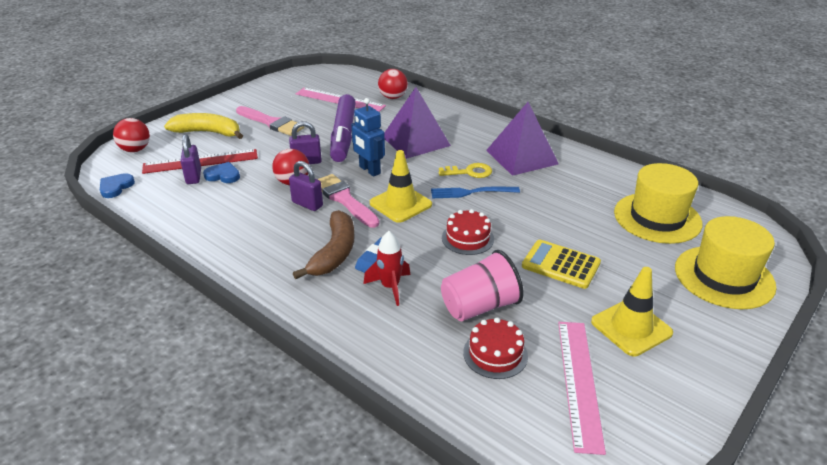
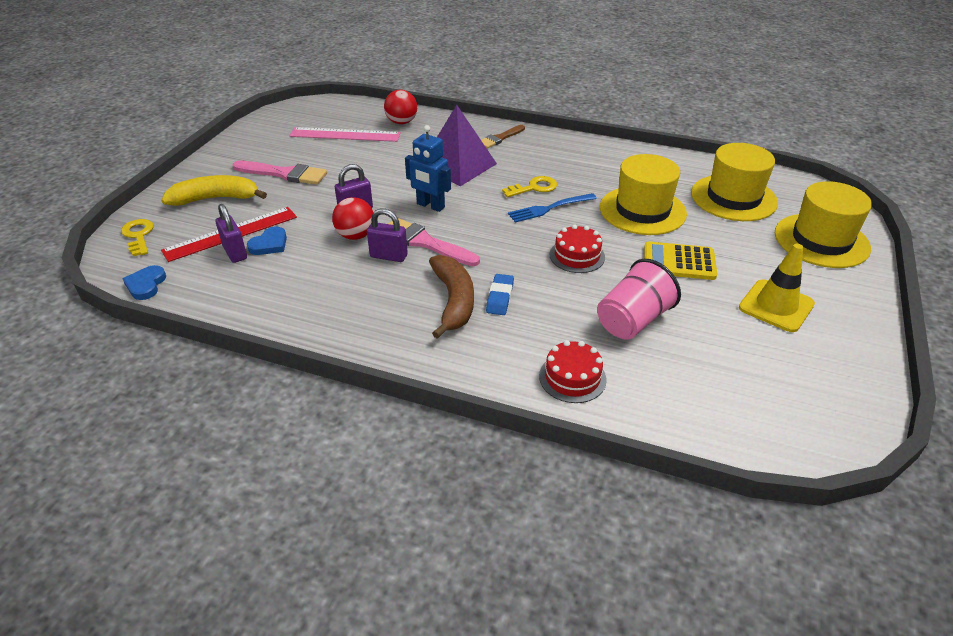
camera: 20 degrees left, 5 degrees up
(135, 150) = (138, 236): red ball -> yellow key
(223, 175) = (269, 244): blue heart -> blue heart turned 135 degrees clockwise
(343, 135) = (376, 173): purple marker -> none
(390, 287) = (535, 323): red rocket -> none
(400, 204) = (487, 235): yellow traffic cone -> none
(468, 124) = (500, 138): none -> brown brush
(495, 354) = (676, 362): red cake -> red cake (572, 378)
(521, 157) = (574, 162): purple pyramid -> none
(557, 211) = (642, 210): none -> yellow hat
(579, 382) = (765, 368): pink ruler -> none

